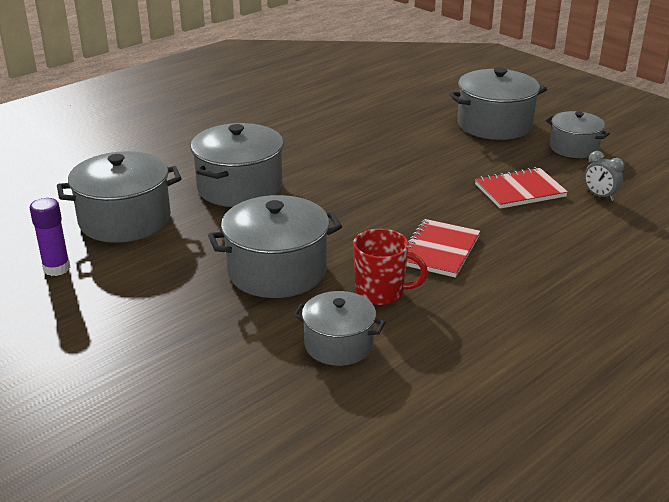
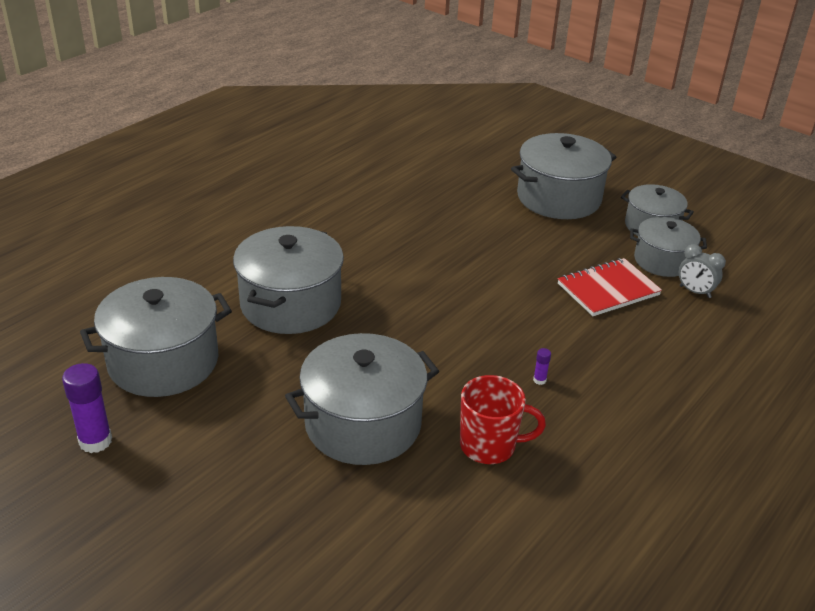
camera: 10 degrees left, 5 degrees up
(338, 344) = (459, 526): grey pot -> grey pot (662, 261)
(439, 250) = (539, 380): red notebook -> purple glue stick

